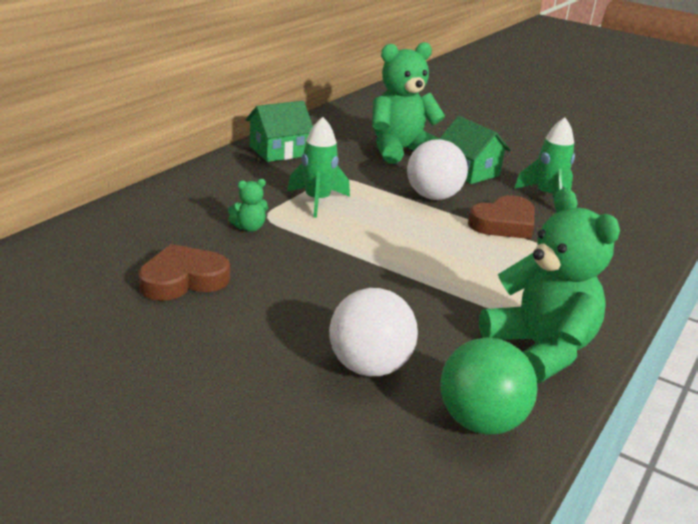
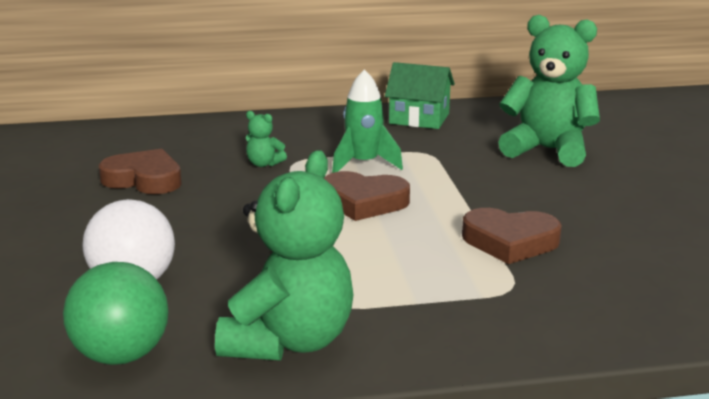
camera: 50 degrees right, 5 degrees down
(377, 231) = (364, 202): none -> brown heart
(433, 196) = (487, 196): white ball -> none
(469, 171) = (585, 188): green house -> none
(547, 196) = (631, 238): green rocket -> none

